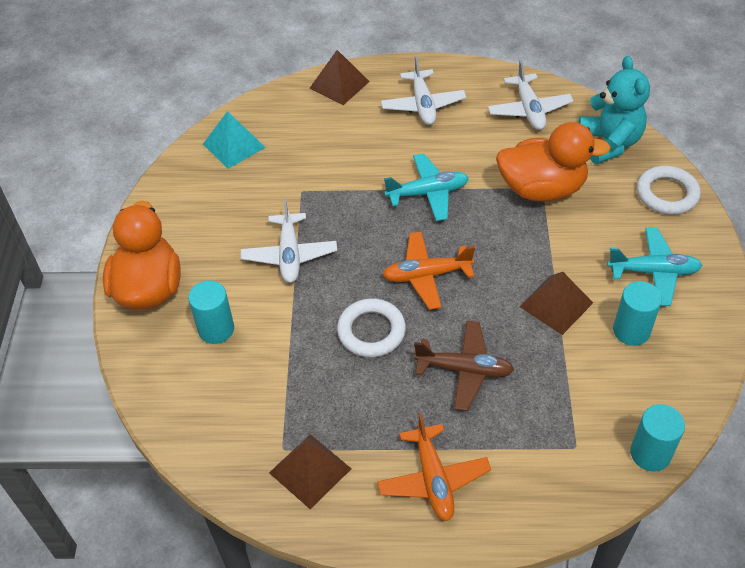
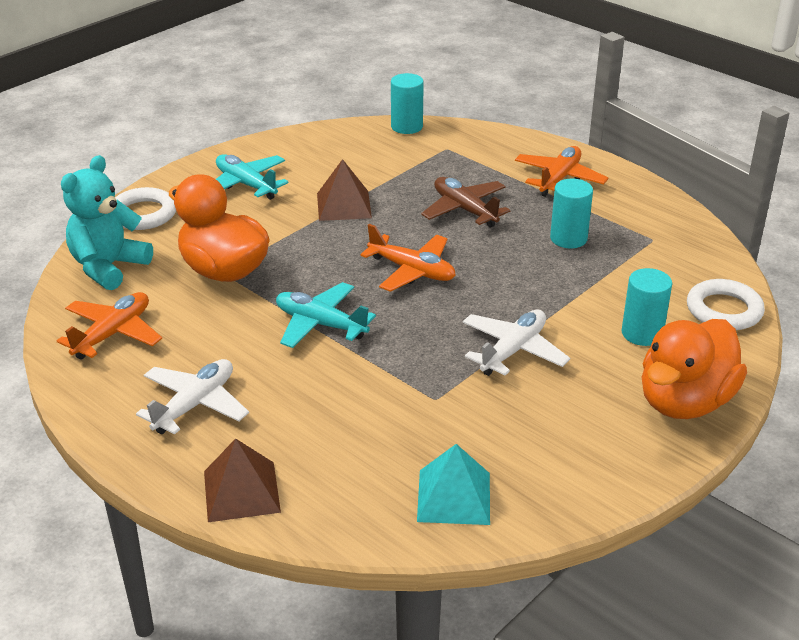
camera: 140 degrees left, 15 degrees down
(310, 470) = (643, 220): brown pyramid -> none
(371, 331) = (506, 263): white ring -> white ring (724, 310)
(529, 109) = (113, 333): white plane -> orange plane
(631, 331) = (319, 170): turquoise cylinder -> turquoise cylinder (568, 238)

